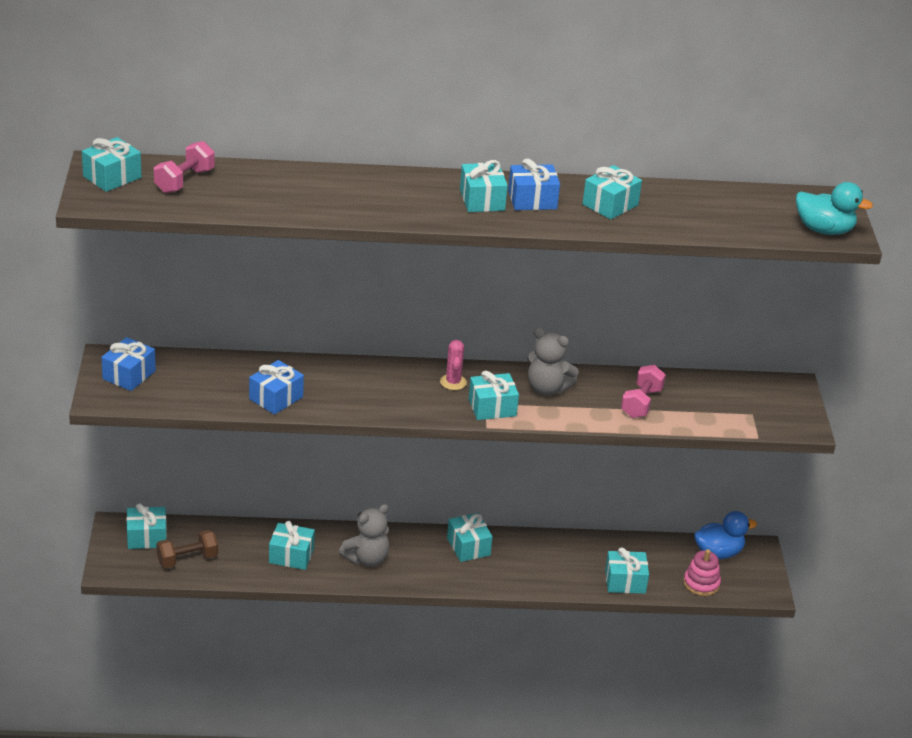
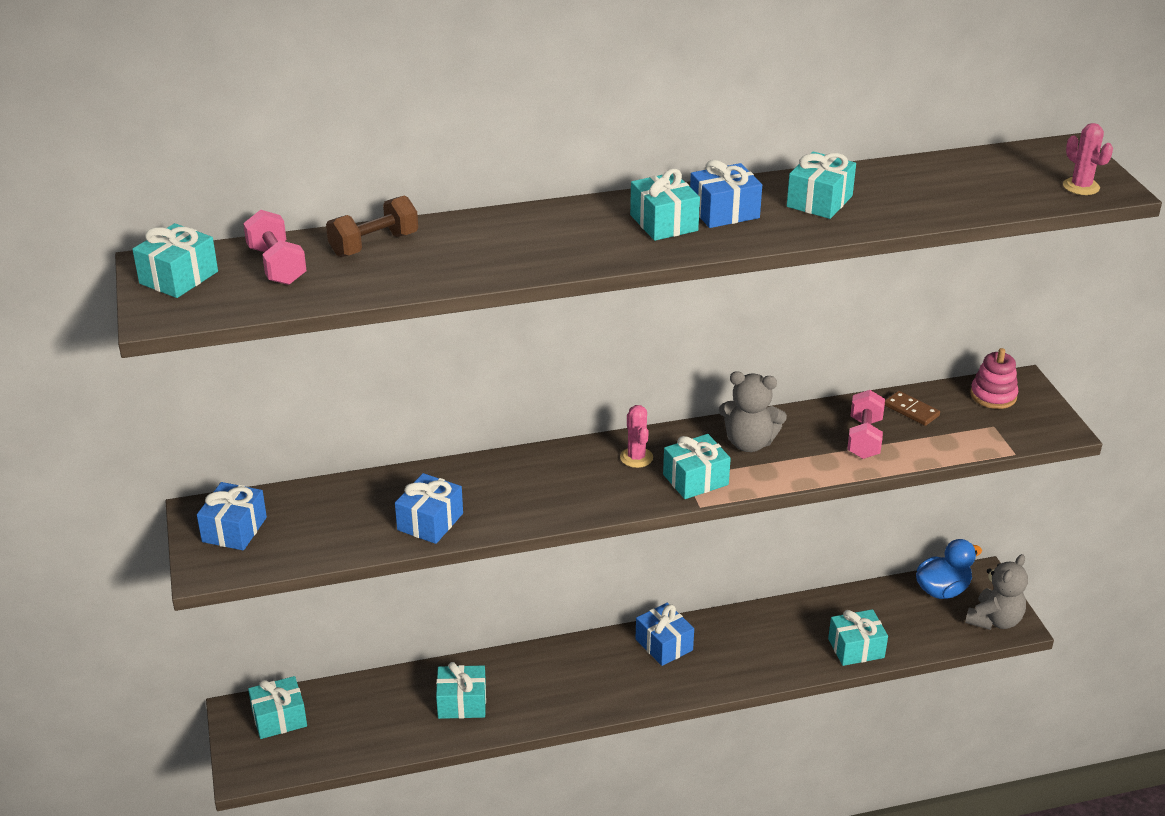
camera: 10 degrees left, 0 degrees up
(184, 181) = (277, 266): pink dumbbell -> pink dumbbell turned 45 degrees counterclockwise
(187, 559) = (338, 736): brown dumbbell -> brown dumbbell (374, 245)
(367, 558) = (552, 686): grey teddy bear -> grey teddy bear (994, 620)
(468, 546) = (664, 645): turquoise gift -> blue gift
(690, 389) = (911, 410): none -> brown domino
(701, 583) = (940, 631): pink stacking toy -> pink stacking toy (993, 395)
(824, 230) = (1081, 187): turquoise duck -> pink cactus

